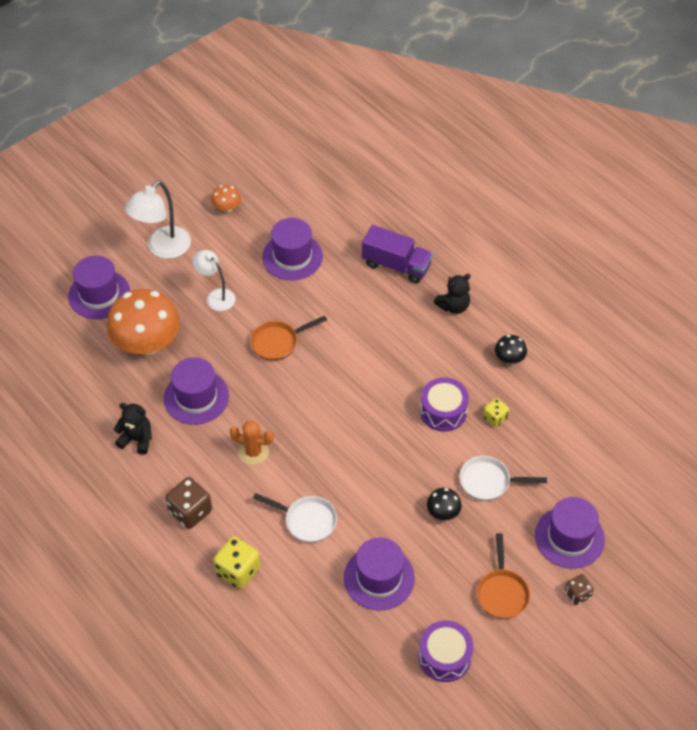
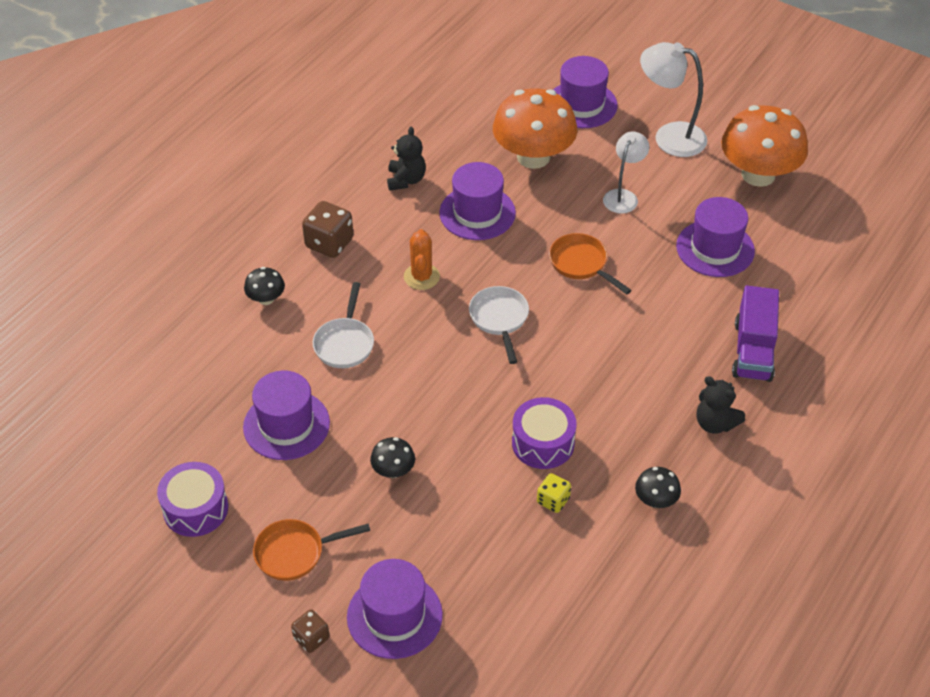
camera: 75 degrees right, 5 degrees down
(227, 208) = (758, 174): orange mushroom -> orange mushroom, size x2.26
(238, 571) = (266, 299): yellow dice -> black mushroom
(488, 482) = (452, 511): white pan -> white pan (499, 319)

